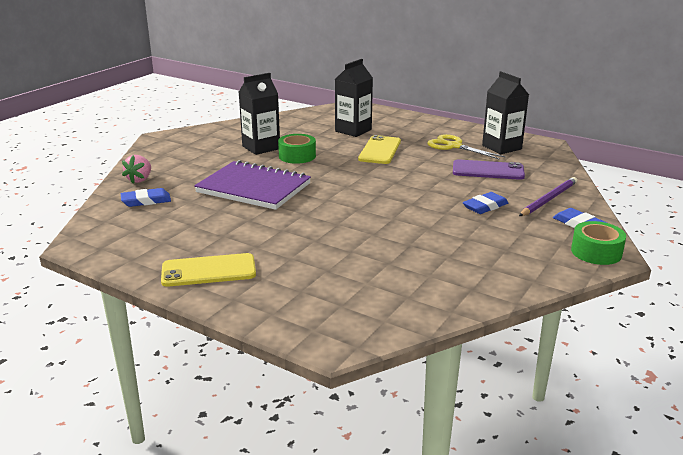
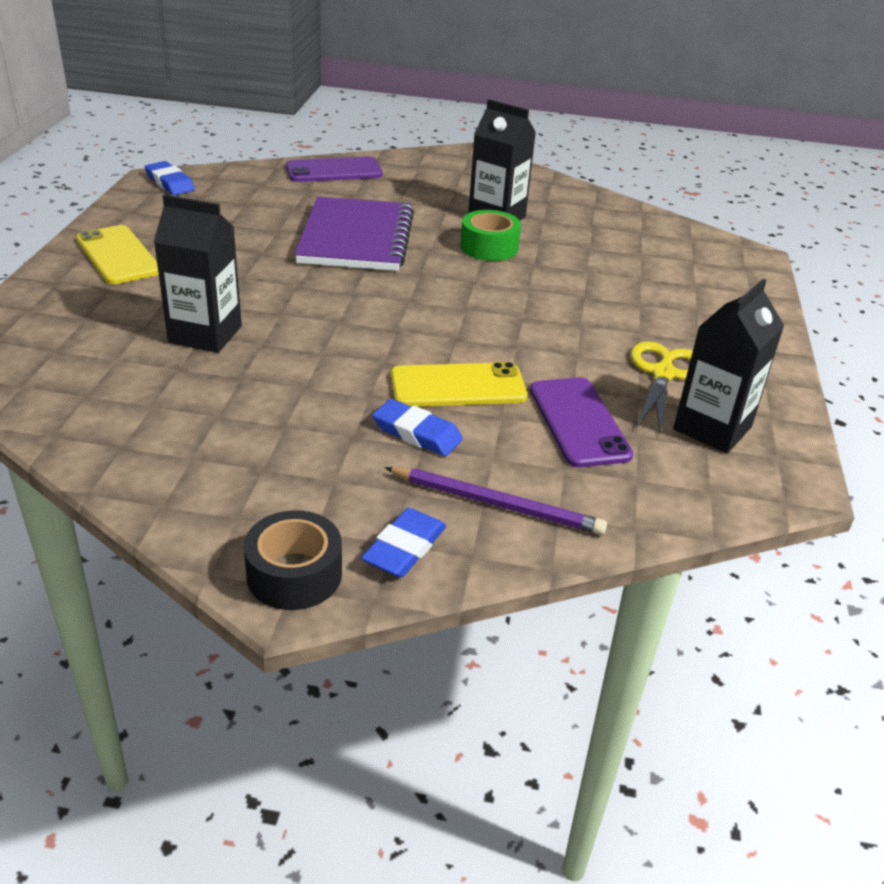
camera: 65 degrees right, 10 degrees up
(140, 179) = (334, 171): pink strawberry -> purple phone
(146, 201) = (278, 186): blue eraser -> blue eraser (170, 183)
(353, 130) = (636, 272): black carton -> black carton (205, 334)
(380, 150) = (573, 307): yellow phone -> yellow phone (458, 386)
(596, 252) = (294, 574): green tape -> black tape

